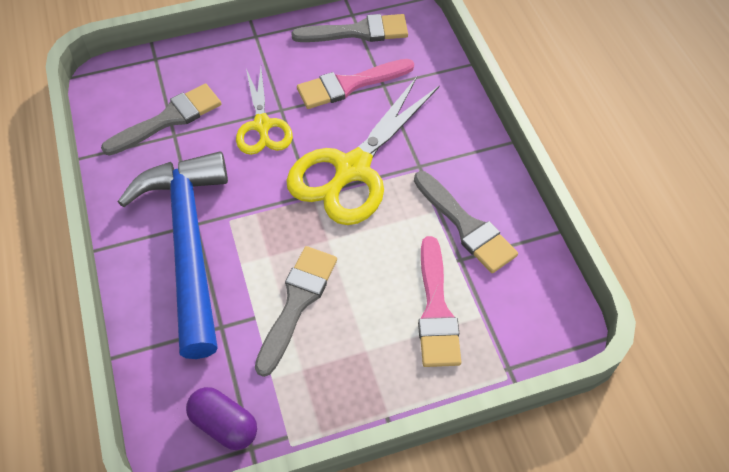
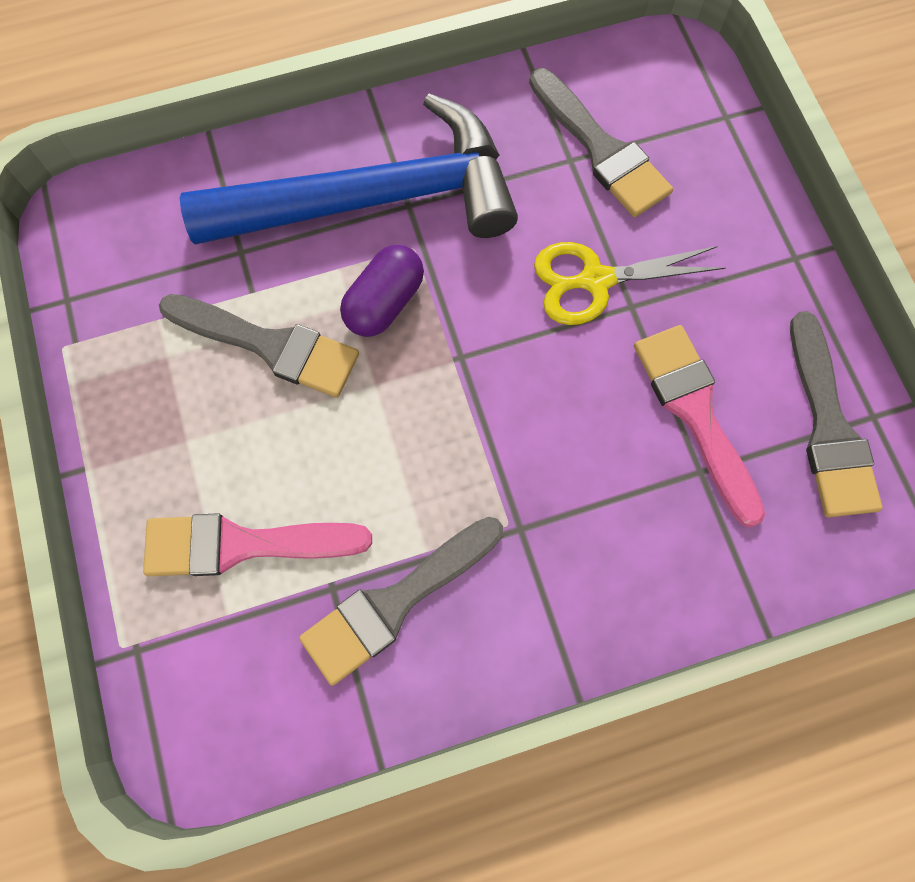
camera: 90 degrees right, 15 degrees up
(224, 424) = (101, 267): purple capsule -> purple capsule (384, 302)
(352, 169) = (510, 420): yellow scissors -> none

